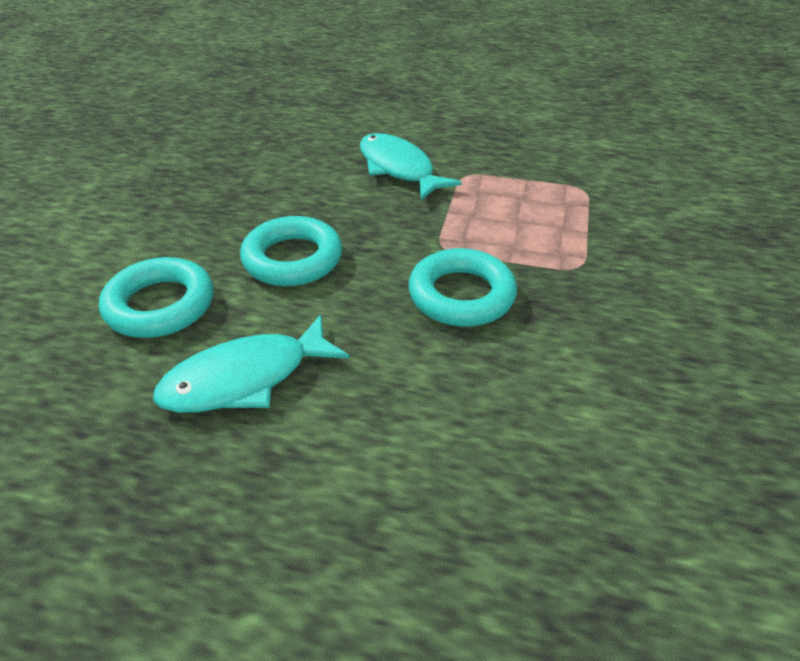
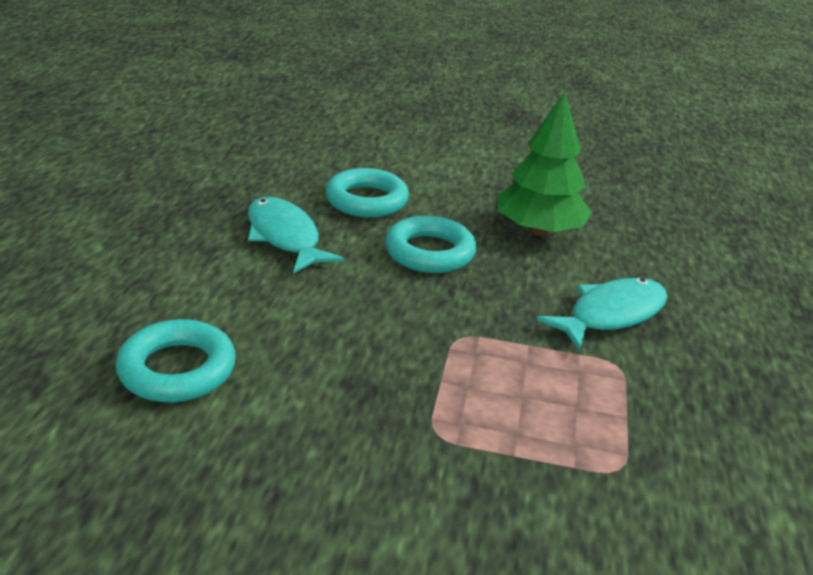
camera: 85 degrees right, 10 degrees down
(255, 189) = (538, 230): none -> green tree
(461, 295) = (381, 342): turquoise ring -> turquoise ring (177, 369)

